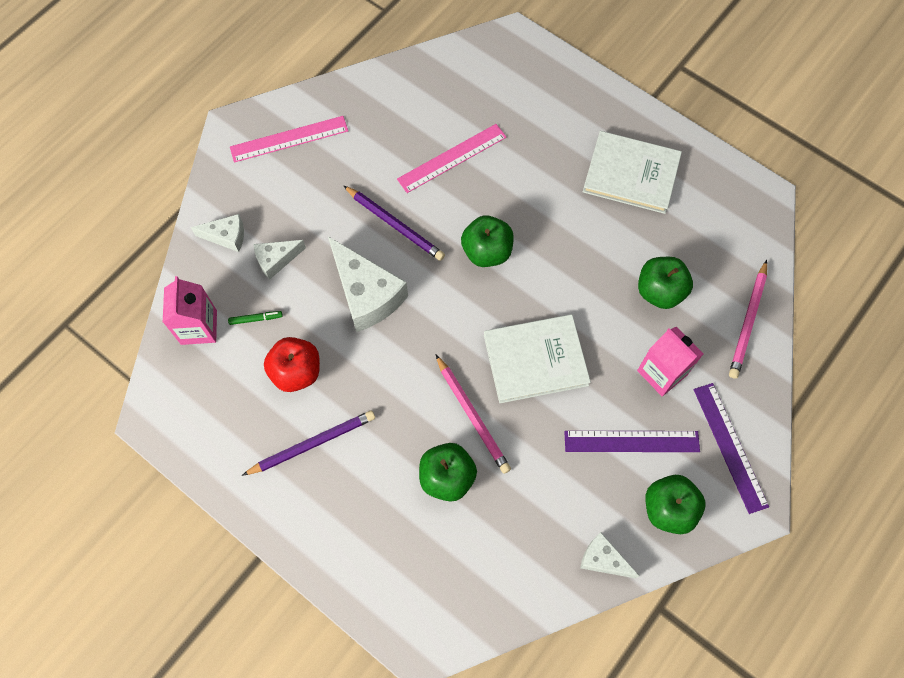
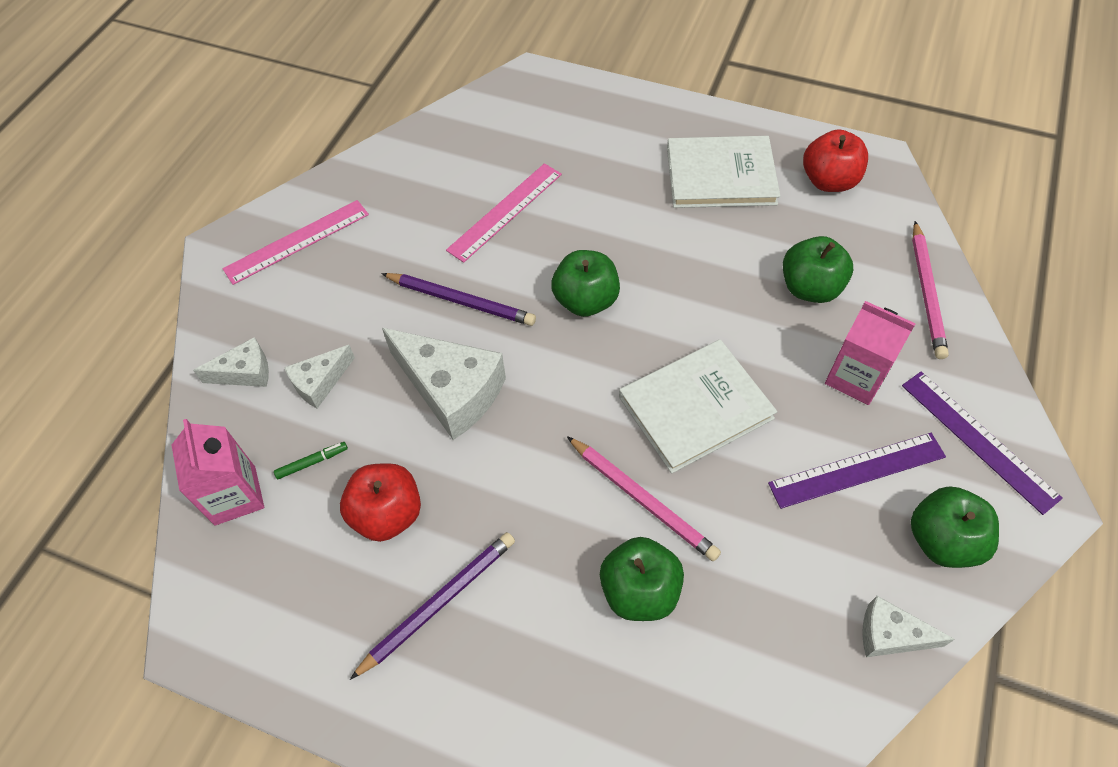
camera: 15 degrees left, 10 degrees down
(715, 204) = (829, 181): none -> red apple

